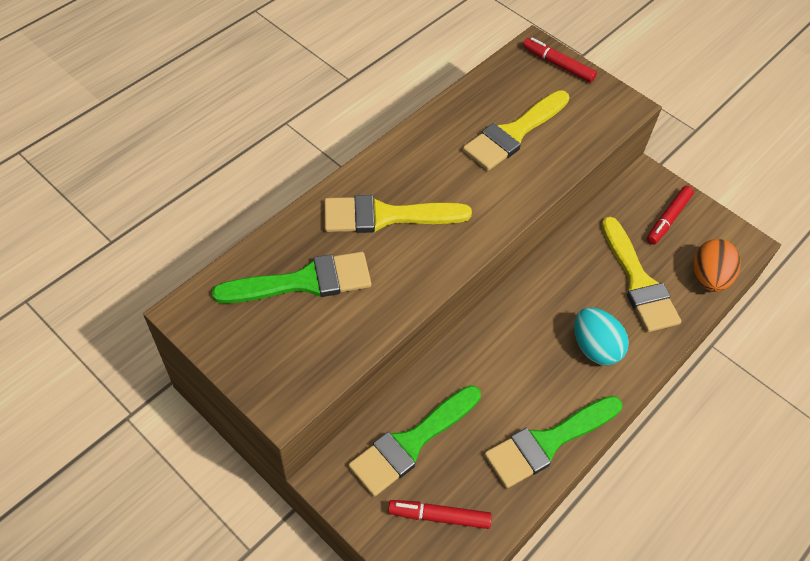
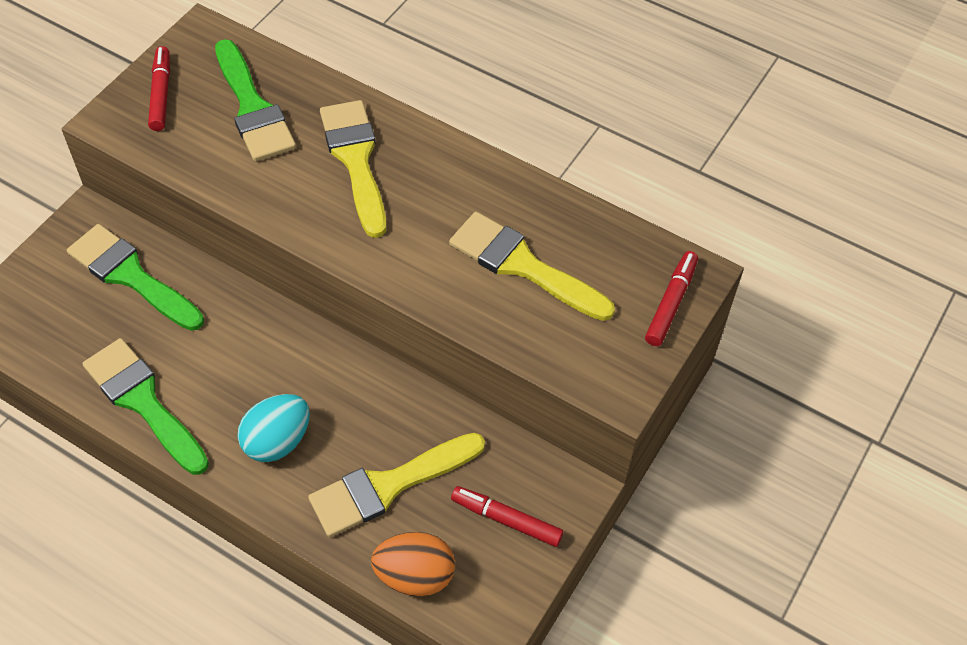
camera: 80 degrees right, 0 degrees up
(439, 516) = (50, 312): red marker -> red marker (161, 94)

